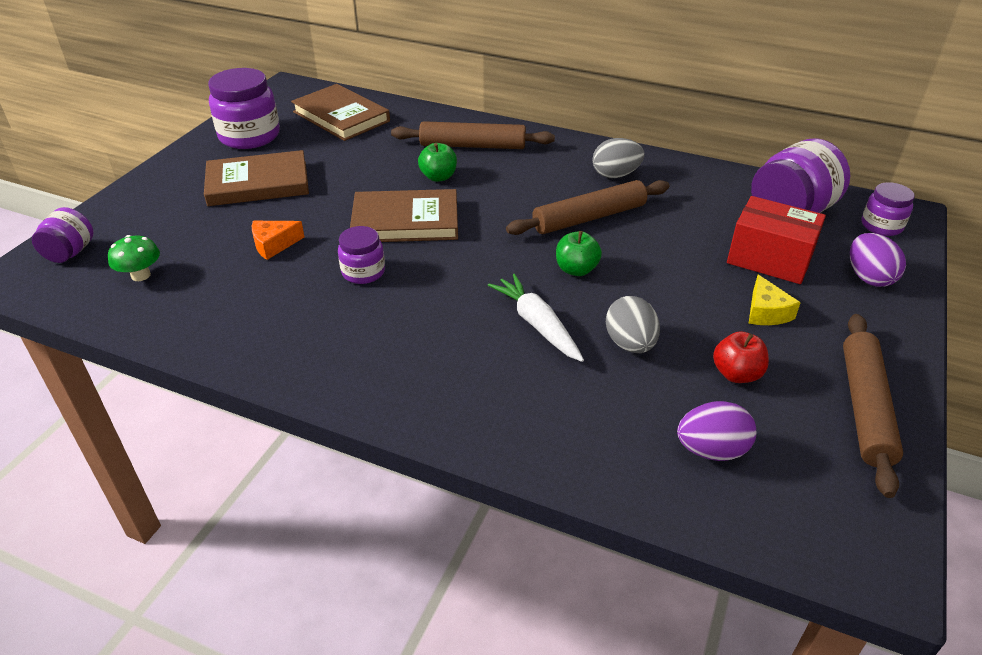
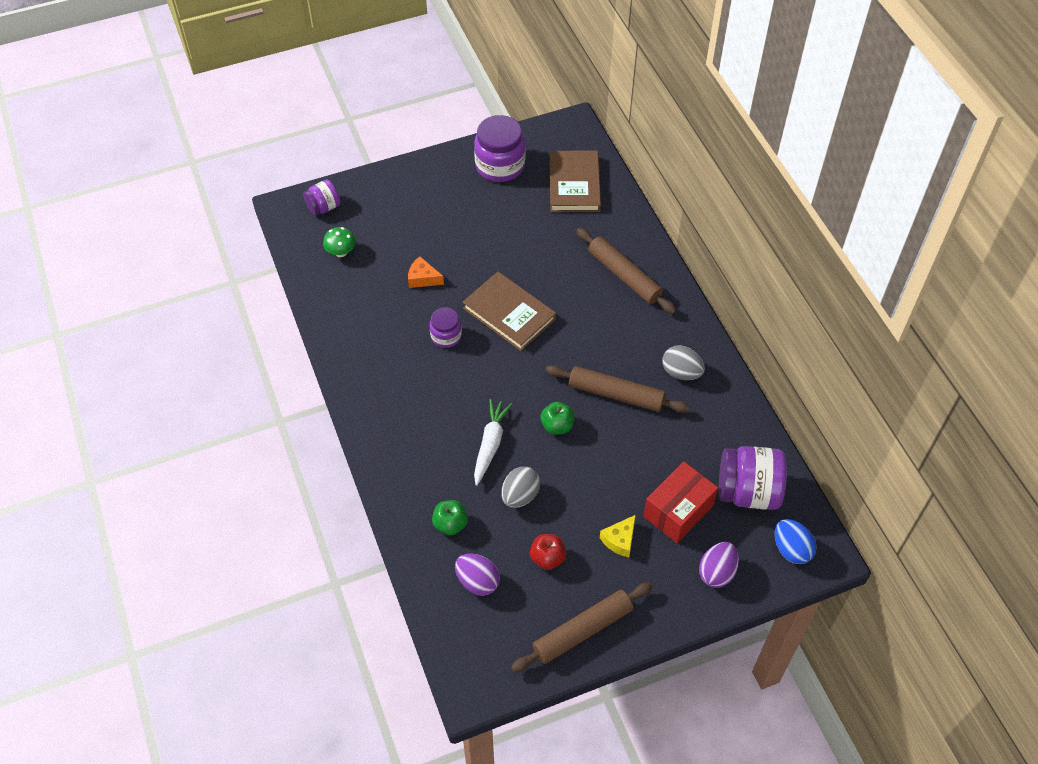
camera: 45 degrees right, 15 degrees up
(258, 183) = (463, 217): brown book -> none
(438, 177) = (569, 290): green apple -> green apple (450, 524)
(769, 259) = (678, 511): red box -> red box turned 60 degrees clockwise
(881, 226) = (791, 549): purple jar -> blue egg

